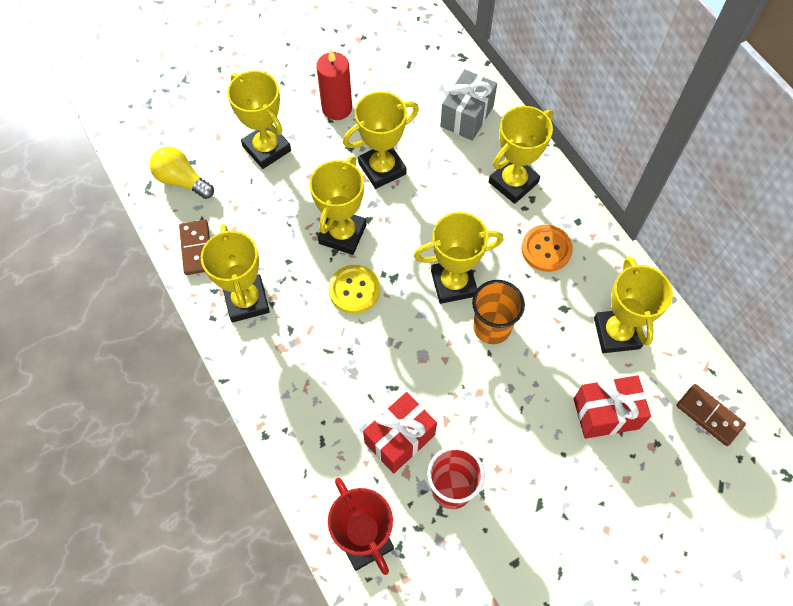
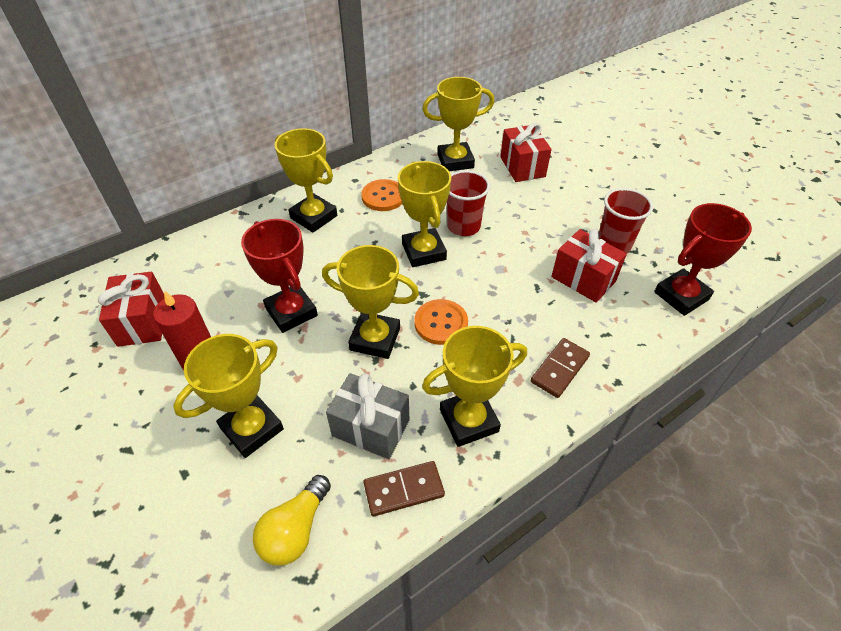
camera: 95 degrees left, 15 degrees down
(354, 290) = (441, 323): yellow button -> orange button
(382, 168) = (291, 312): yellow trophy -> red trophy
(383, 64) = (143, 322): none -> red gift
(467, 116) = (232, 250): grey gift -> grey gift (371, 428)
(492, 327) = (463, 226): orange cup -> red cup
(709, 415) = (509, 123): brown domino -> brown domino (560, 369)

